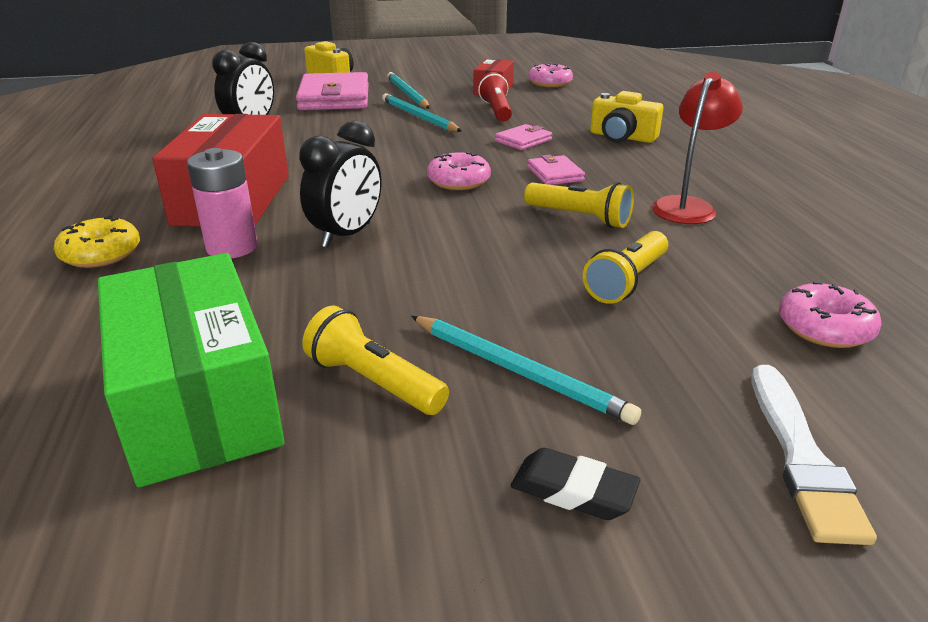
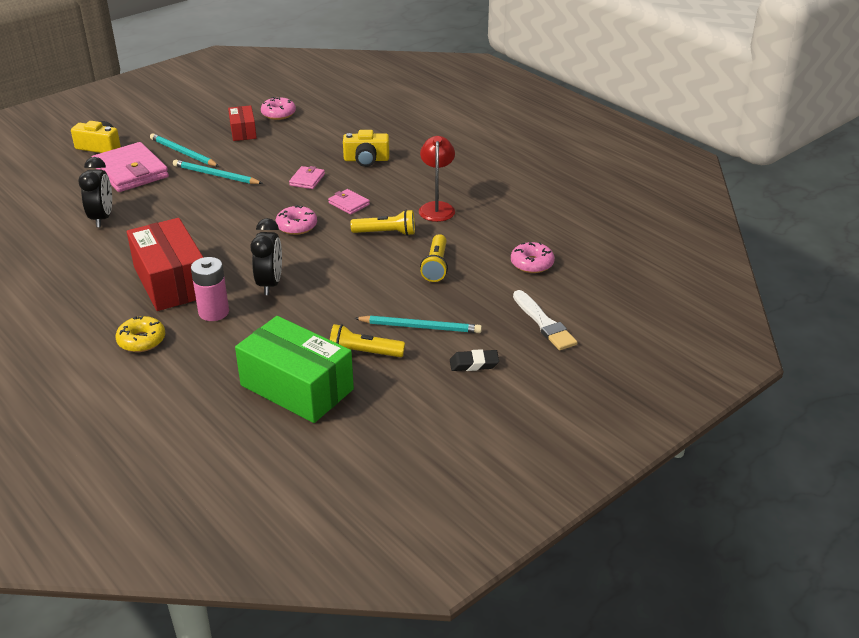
camera: 30 degrees left, 5 degrees up
(496, 111) = (265, 155): red flashlight -> none

